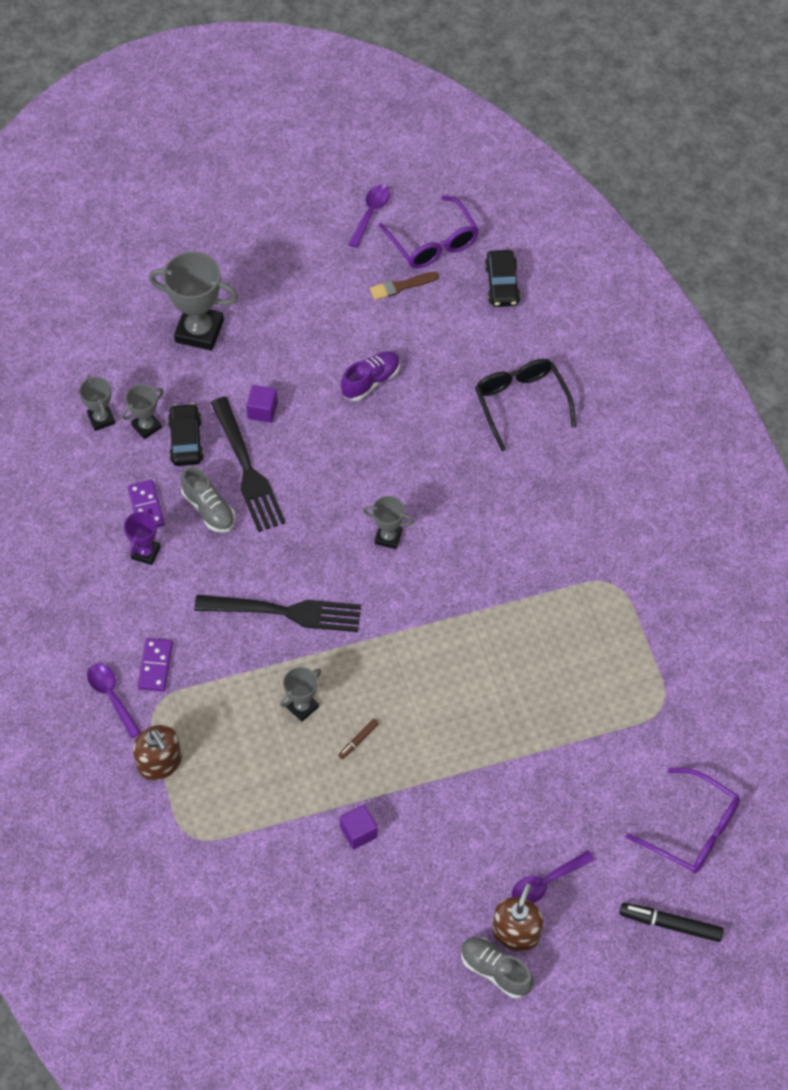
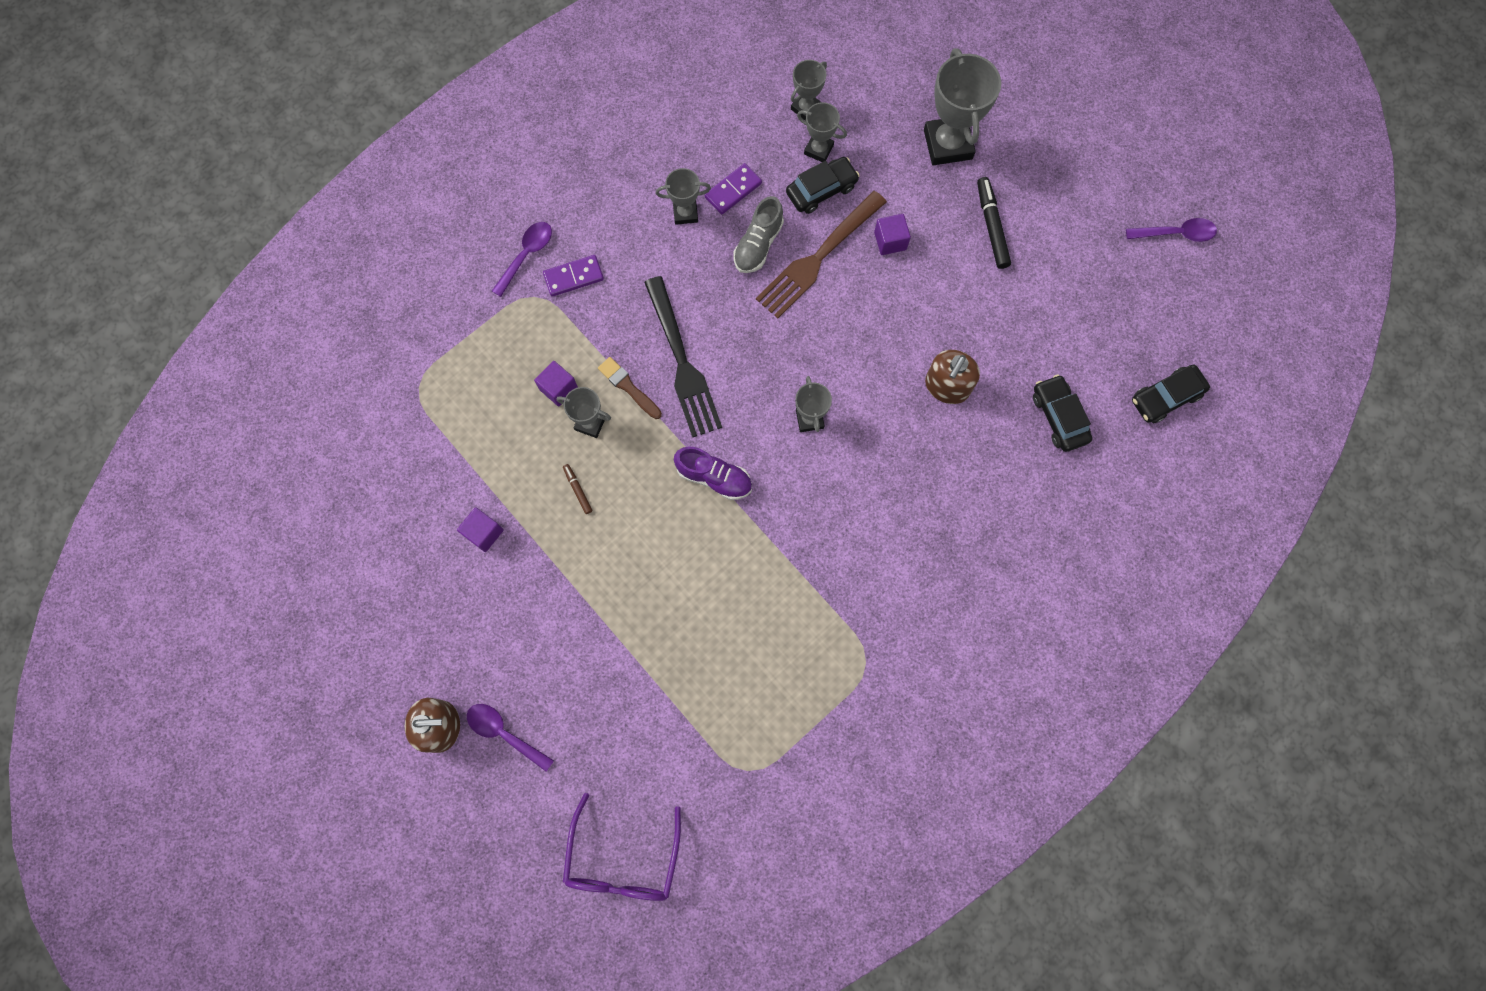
camera: 65 degrees right, 15 degrees up
(146, 552) = (685, 213): purple trophy -> grey trophy
(160, 763) = (479, 327): brown soap dispenser -> brown soap dispenser (947, 386)
(247, 469) = (818, 258): black fork -> brown fork
(255, 719) = (558, 388): none -> purple cube
(358, 740) = (577, 490): brown marker -> brown marker turned 45 degrees clockwise
(371, 381) = (977, 323): purple shoe -> purple shoe (714, 477)
(401, 286) = (1106, 301): brown brush -> brown brush (628, 387)
(433, 243) = (1176, 308): purple glasses -> none
(480, 362) = (1058, 417): none -> black car
(495, 970) = (394, 722): grey shoe -> none
(521, 403) = (1032, 478): black glasses -> none
(670, 924) = (509, 878): black marker -> black marker (991, 226)

